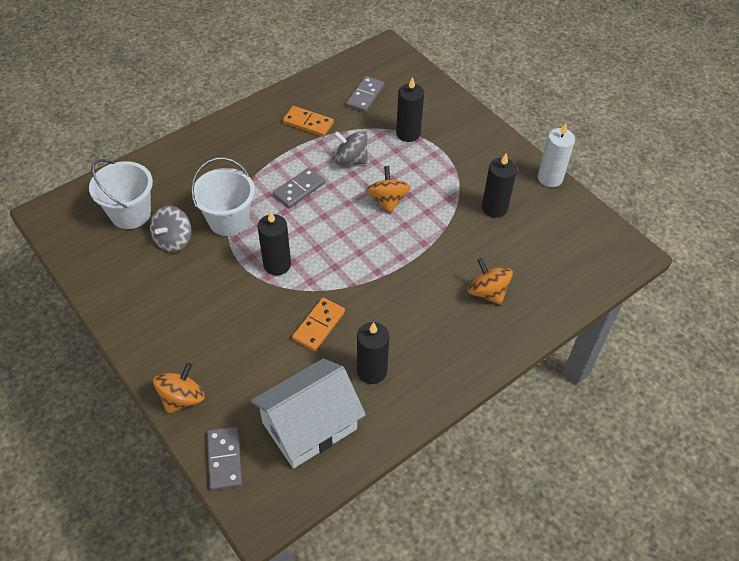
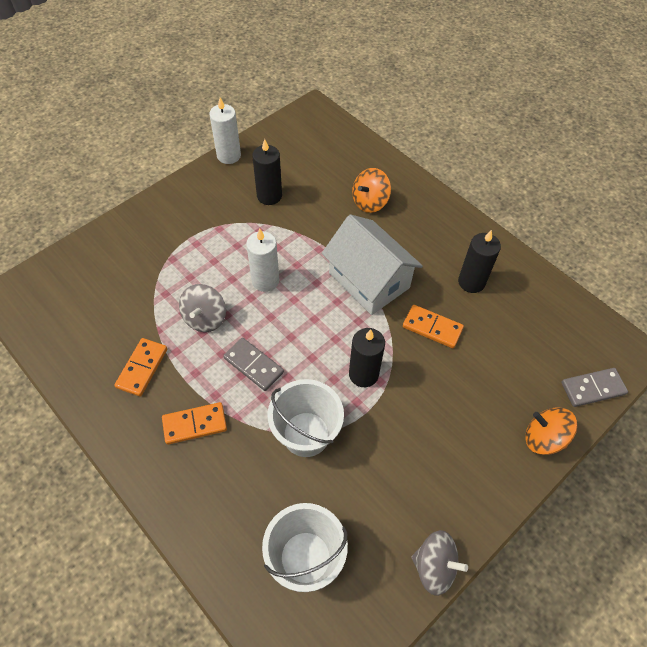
camera: 95 degrees left, 5 degrees up
(173, 240) = (343, 492): grey spinning top -> grey spinning top (434, 566)
(252, 153) = (195, 424): none -> orange domino
(309, 426) = (539, 324): white house -> white house (369, 280)
(365, 96) = (98, 311): grey domino -> none
(387, 201) = (265, 281): orange spinning top -> white candle
(408, 133) = (164, 267): black candle -> none

